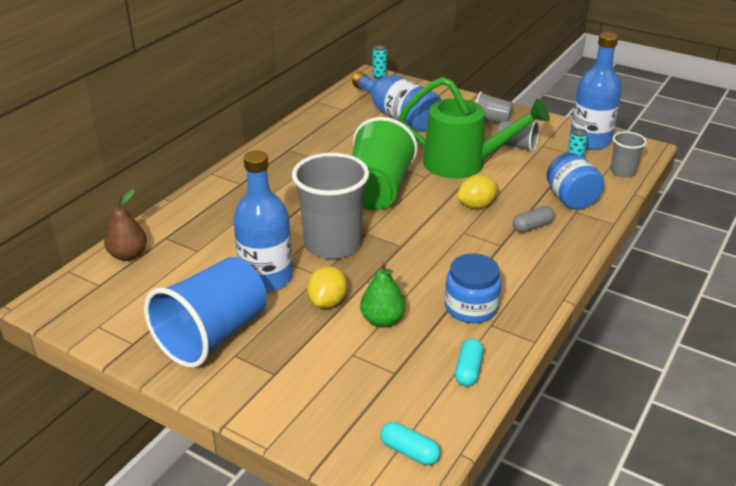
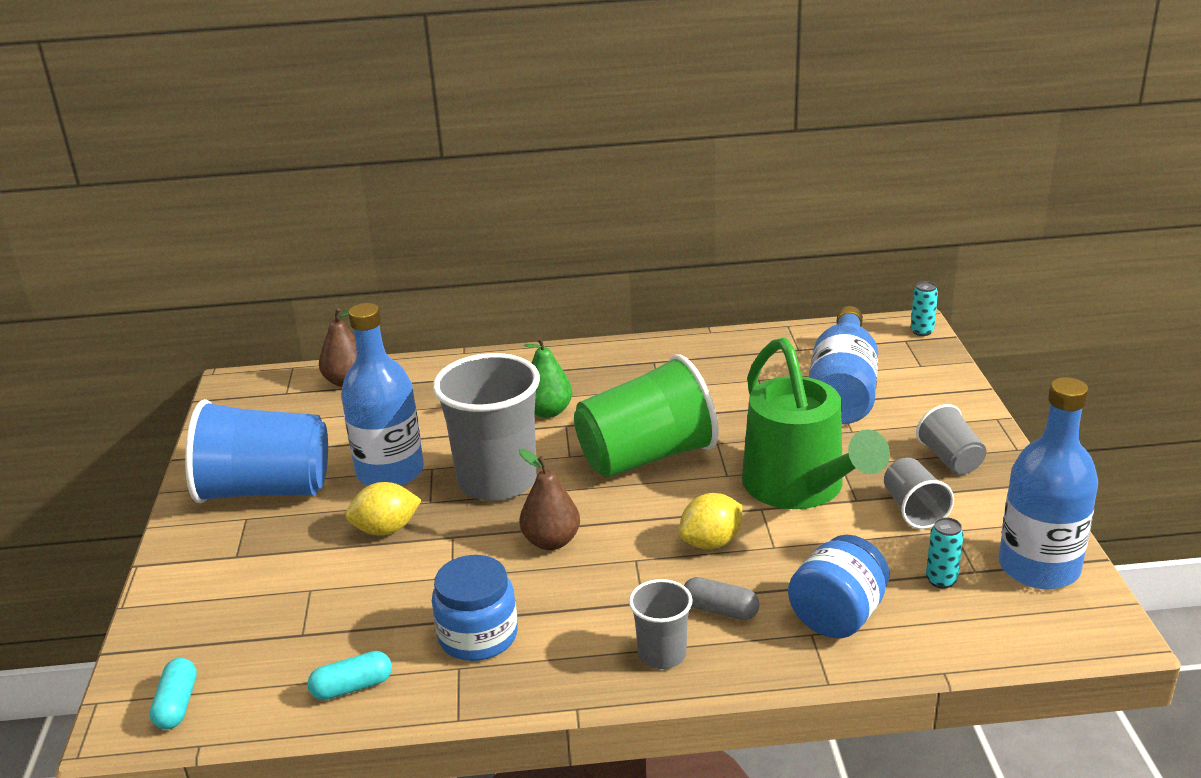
camera: 55 degrees right, 5 degrees down
(382, 320) = (388, 581): green pear -> green pear (548, 411)
(415, 250) = (551, 541): none -> brown pear
(476, 205) = (711, 542): yellow lemon -> yellow lemon turned 60 degrees counterclockwise
(622, 172) = (993, 635): grey cup -> grey cup (662, 654)

